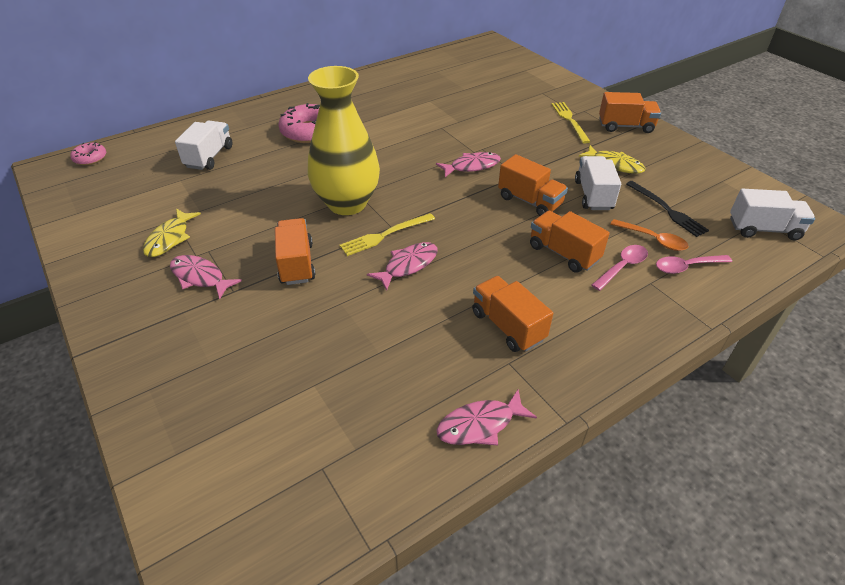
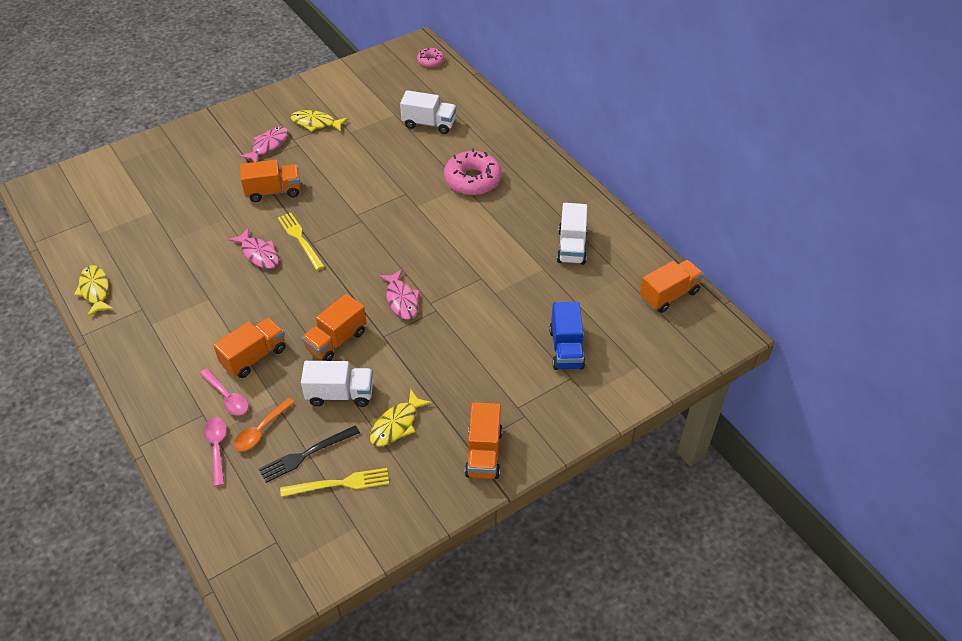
camera: 90 degrees right, 5 degrees up
(347, 203) = (348, 214): yellow vase -> none
(480, 425) = (95, 290): pink fish -> yellow fish
(507, 326) = (177, 311): orange truck -> orange truck (669, 295)
(515, 93) = (566, 349): none -> blue truck
(570, 121) = (497, 396): yellow fork -> yellow fork (339, 484)
(764, 229) = (260, 537): white truck -> white truck (571, 247)

